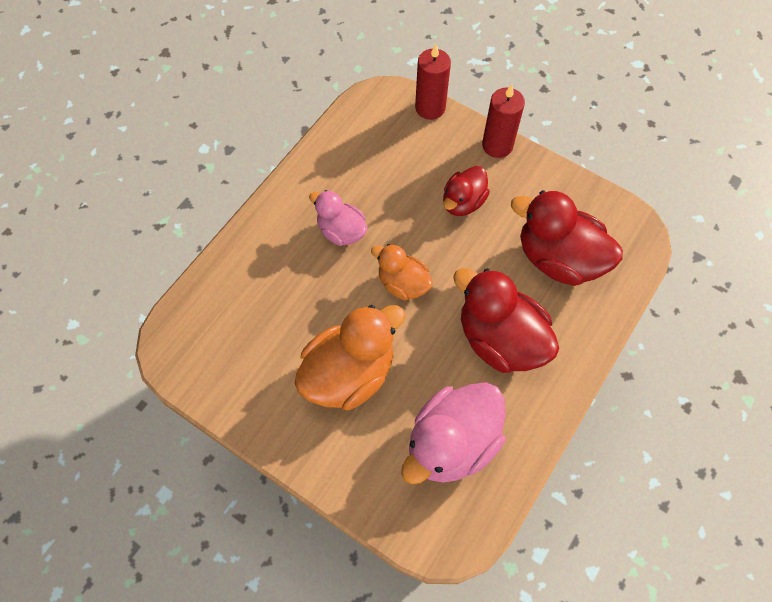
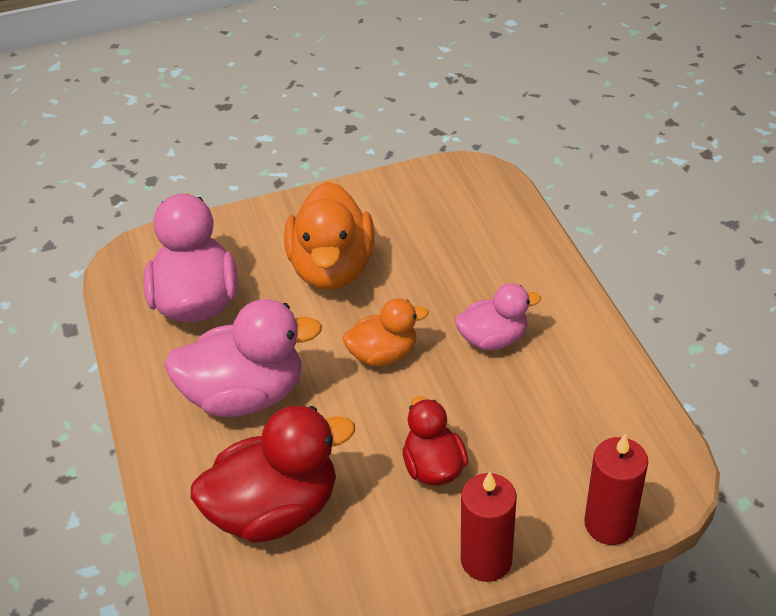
camera: 130 degrees right, 20 degrees down
(500, 339) = (245, 395): red duck -> pink duck

